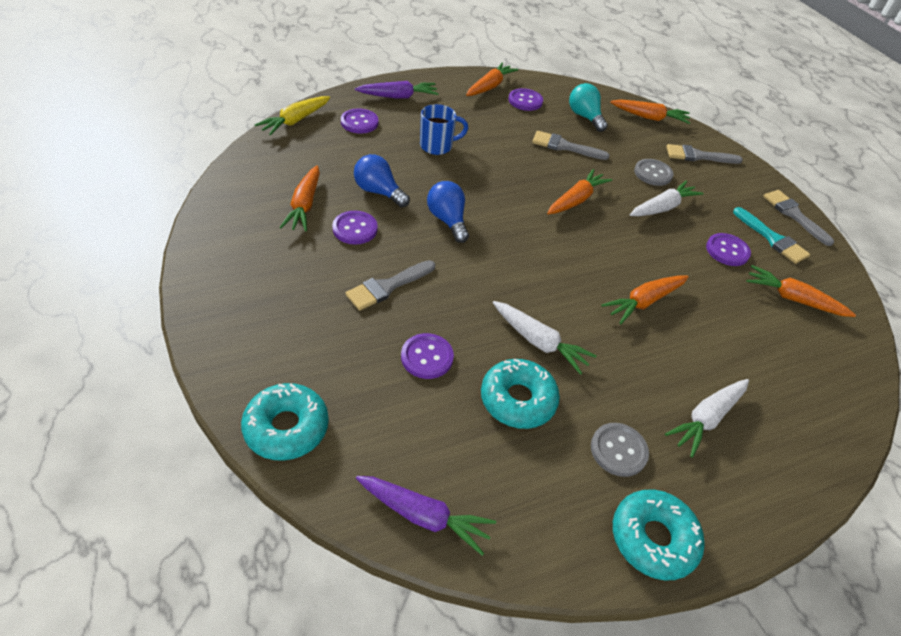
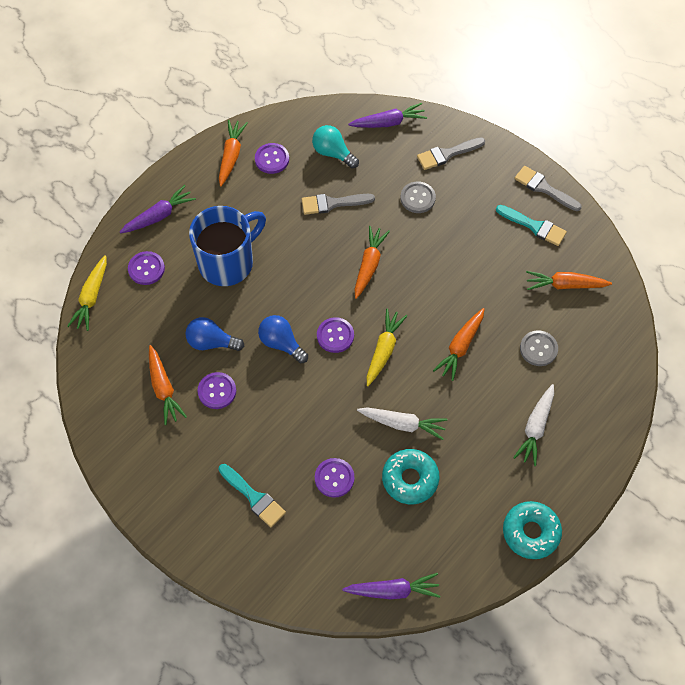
camera: 20 degrees left, 15 degrees up
(286, 428) = (276, 579): turquoise donut -> none
(323, 333) = (254, 497): none -> turquoise brush
(387, 286) = (273, 433): grey brush -> none
(437, 146) = (228, 262): blue mug -> blue mug, size x1.79
(554, 269) = (383, 350): none -> yellow carrot
(618, 450) = (489, 482): grey button -> grey button (538, 349)
(649, 117) = (388, 122): orange carrot -> purple carrot
(662, 207) = (439, 236): white carrot -> none
(727, 251) = (504, 259): purple button -> purple button (335, 336)

